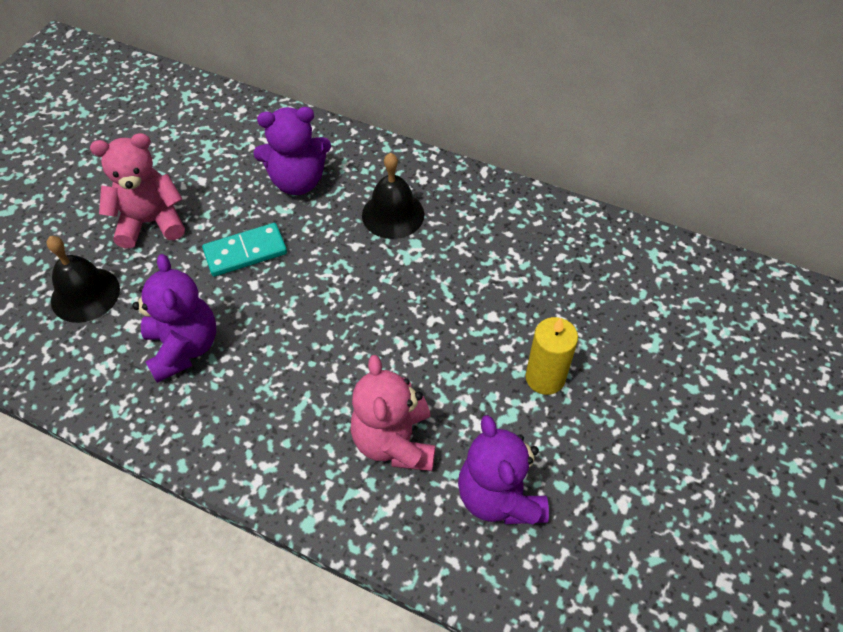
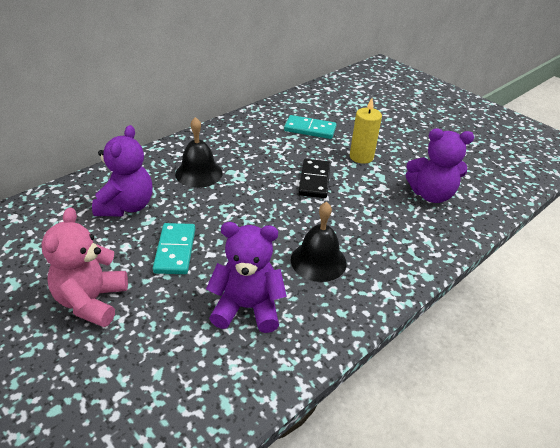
camera: 70 degrees left, 15 degrees down
(85, 294) = (141, 366): black bell -> black bell (318, 261)
(395, 441) = (380, 222): pink teddy bear -> none
(448, 337) = (314, 180): none -> black domino
(577, 292) = (310, 129): none -> turquoise domino

